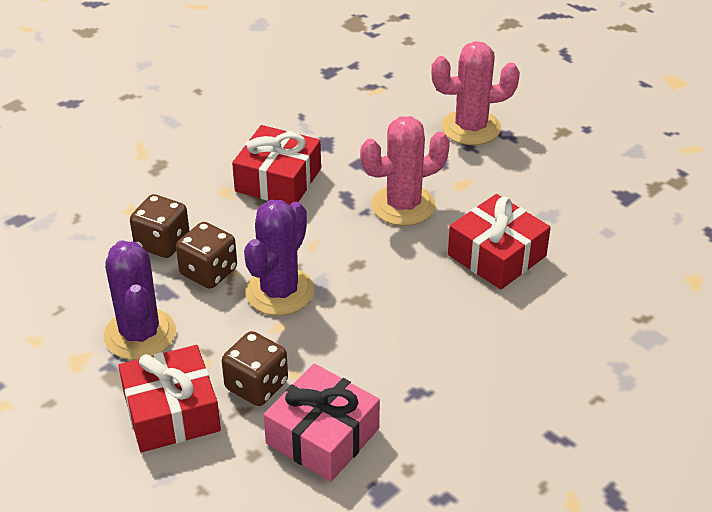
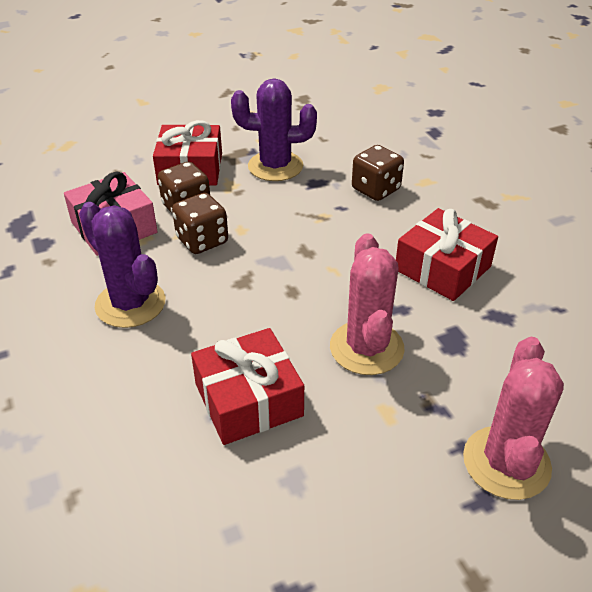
camera: 110 degrees right, 0 degrees up
(208, 272) = (327, 206): brown dice -> brown dice (202, 241)
(279, 292) = (281, 238): purple cactus -> purple cactus (130, 304)

